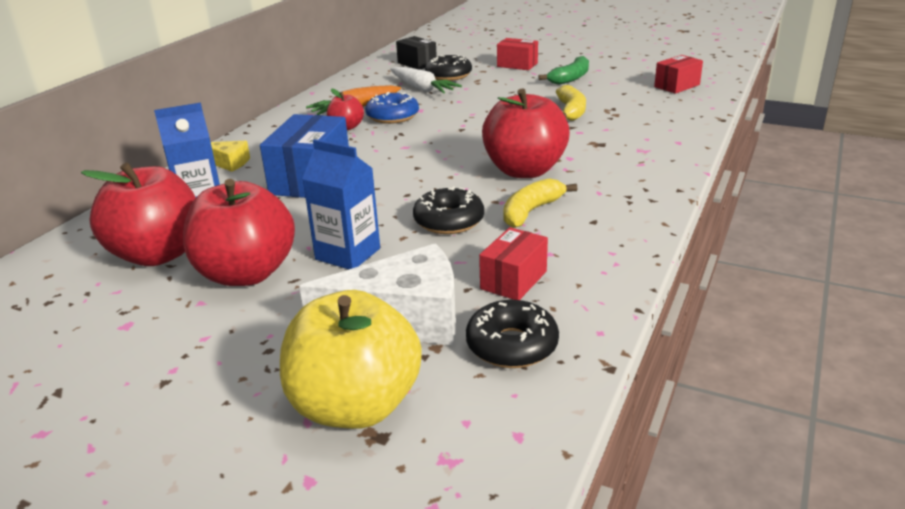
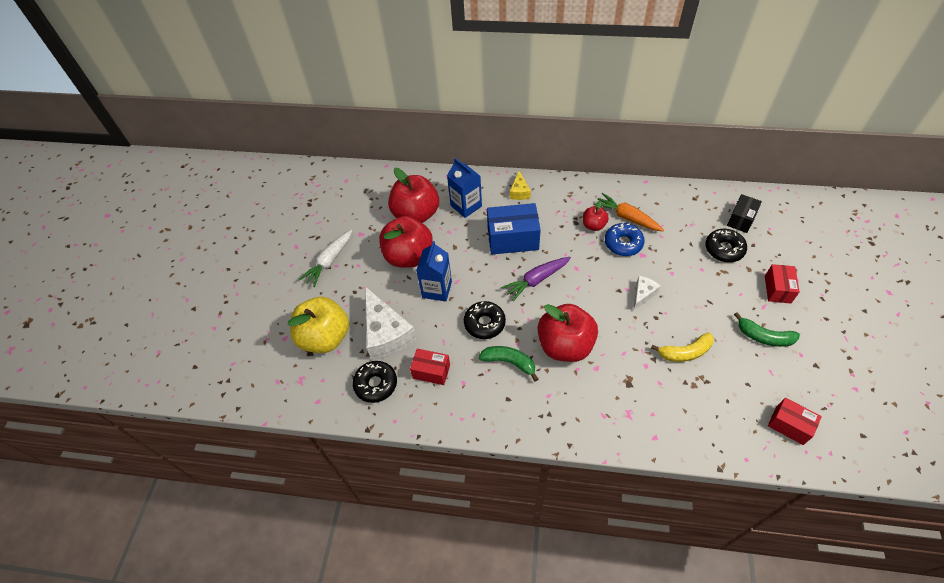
camera: 75 degrees right, 25 degrees up
(402, 173) = (536, 280): none -> purple carrot
(422, 88) = (686, 242): white carrot -> white carrot (329, 261)
(477, 118) = (643, 294): none -> white cheese
(531, 211) = (509, 362): yellow banana -> green banana

